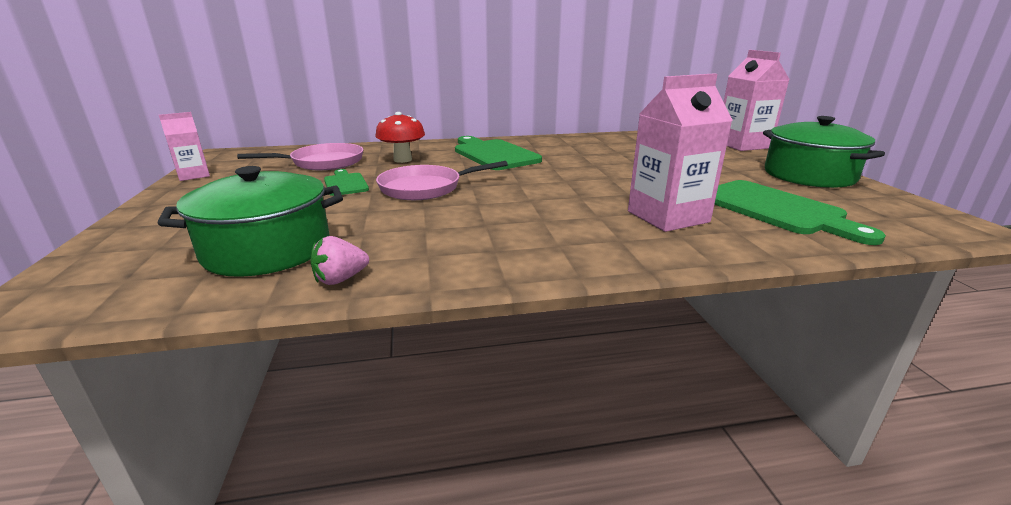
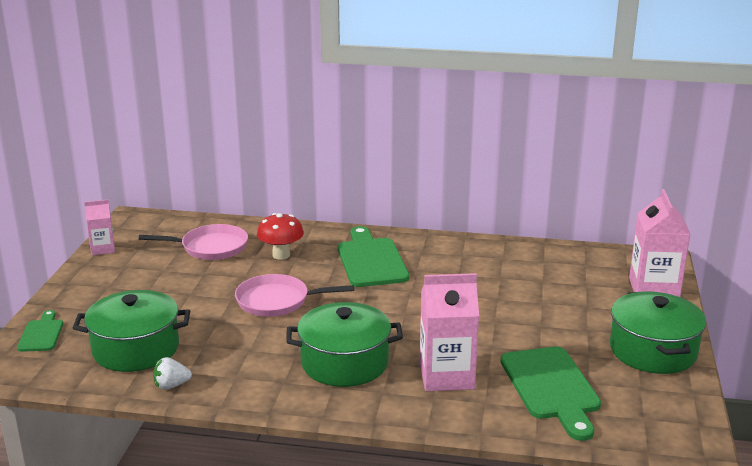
camera: 20 degrees right, 0 degrees up
(340, 279) = (171, 385): pink strawberry -> white strawberry
(345, 183) = (216, 283): green cutting board -> green cutting board (41, 334)
(548, 222) = (344, 363): none -> green pot

